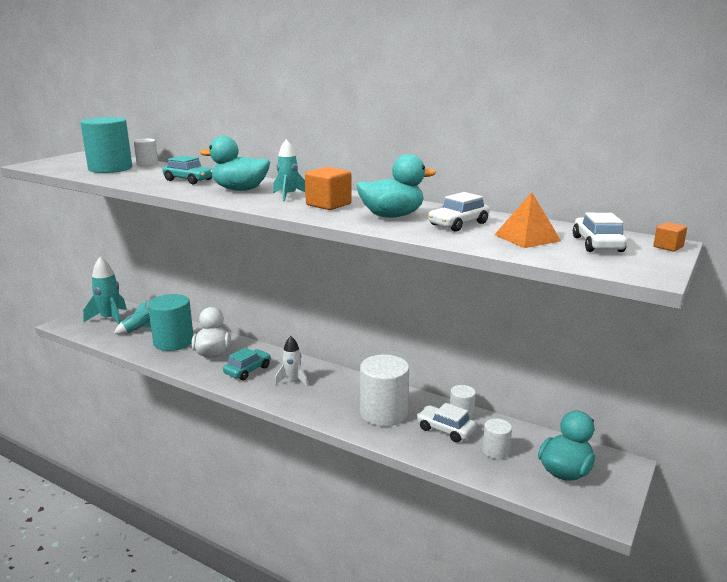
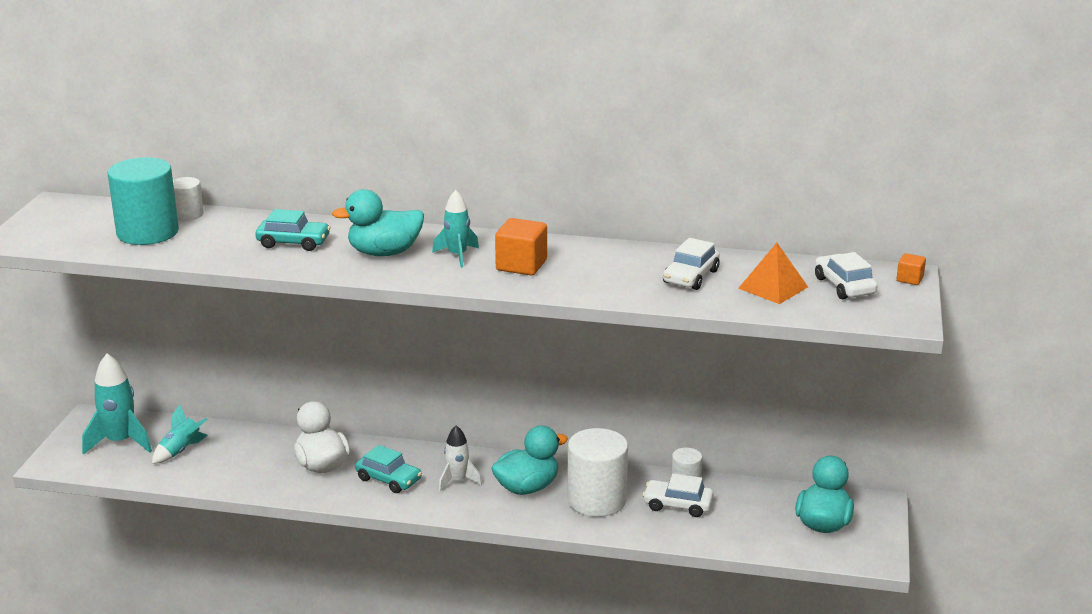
camera: 20 degrees left, 5 degrees up
(173, 342) = (251, 459): turquoise cylinder -> none
(247, 370) = (388, 479): turquoise car -> turquoise car turned 105 degrees clockwise
(392, 216) = (610, 274): turquoise duck -> turquoise duck (527, 487)
(495, 451) = (743, 517): white cylinder -> none

